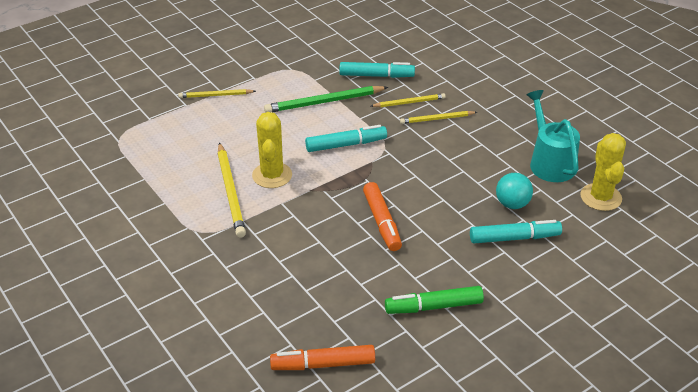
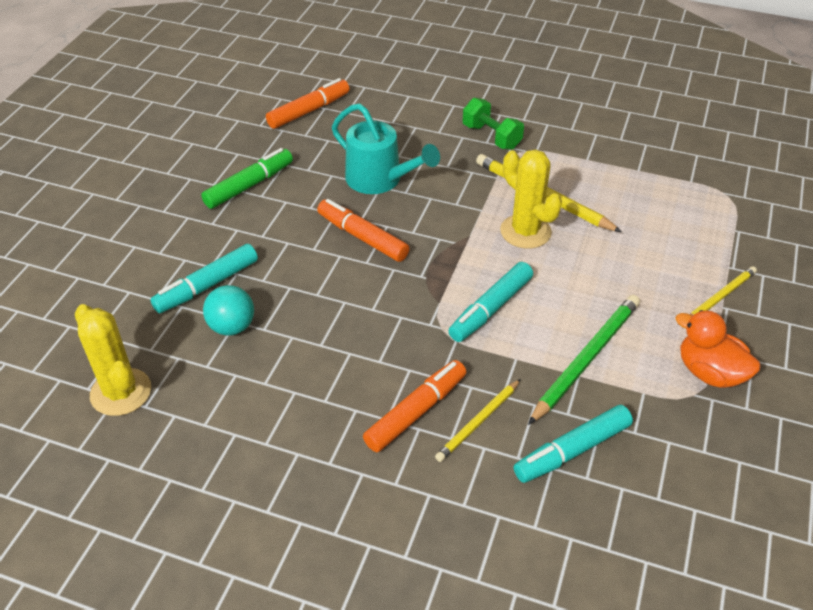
camera: 145 degrees right, 5 degrees up
(204, 255) = (491, 137): none -> green dumbbell
(272, 72) = (709, 372): none -> orange duck
(437, 119) = (416, 412): yellow pencil -> orange marker
(549, 162) = (214, 417): turquoise watering can -> turquoise watering can (380, 180)

